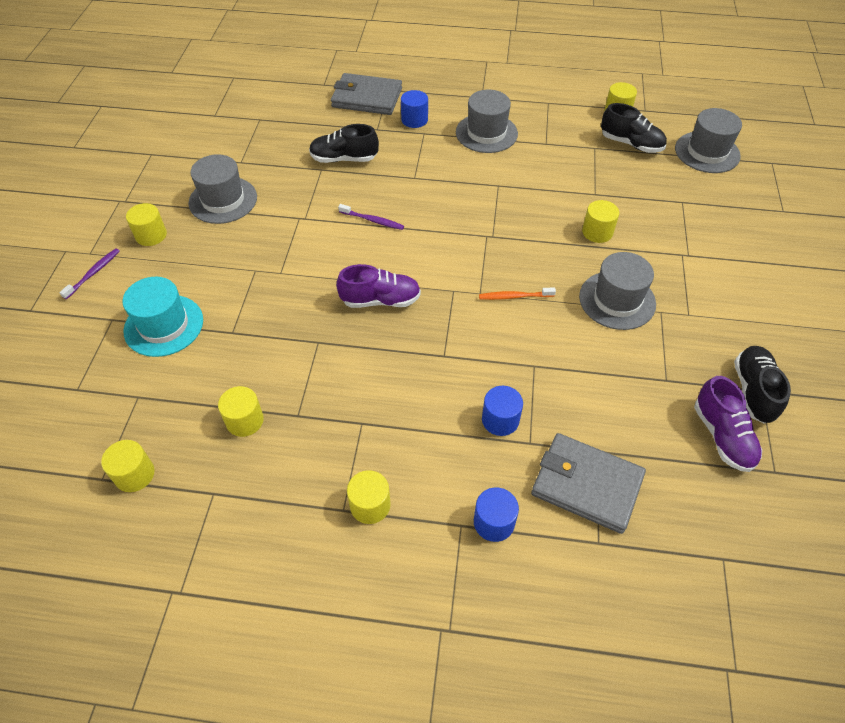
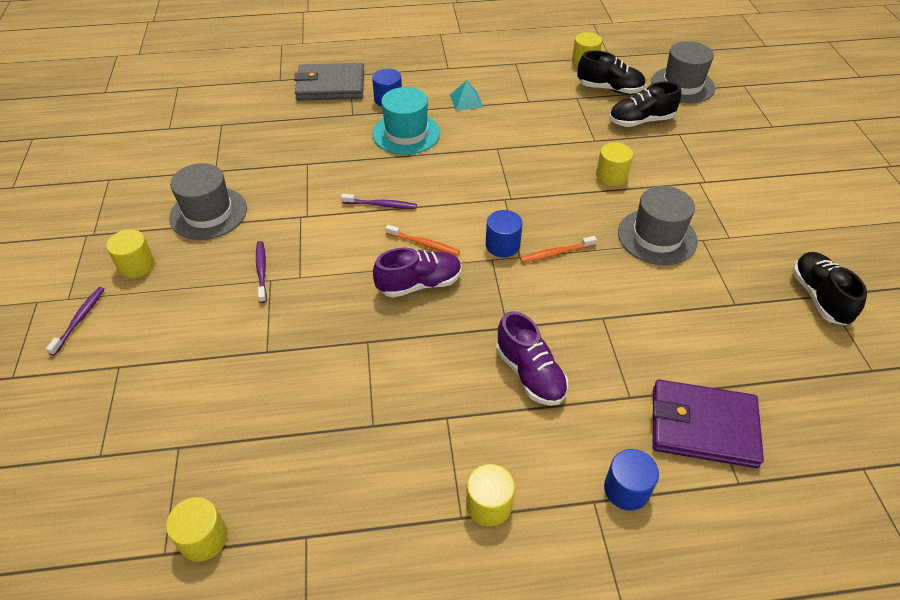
camera: 15 degrees left, 5 degrees down
(164, 325) = (184, 360): turquoise hat -> turquoise hat (406, 133)
(245, 420) = (314, 445): yellow cylinder -> none
(250, 261) = (261, 271): none -> purple toothbrush
(344, 159) = (328, 149): black shoe -> black shoe (640, 121)
(398, 264) = (424, 244): none -> orange toothbrush
(486, 133) = (466, 101): grey hat -> turquoise pyramid
(500, 420) = (590, 380): blue cylinder -> blue cylinder (502, 245)
(586, 484) = (703, 426): grey wallet -> purple wallet
(722, 436) = (810, 347): purple shoe -> purple shoe (530, 373)

